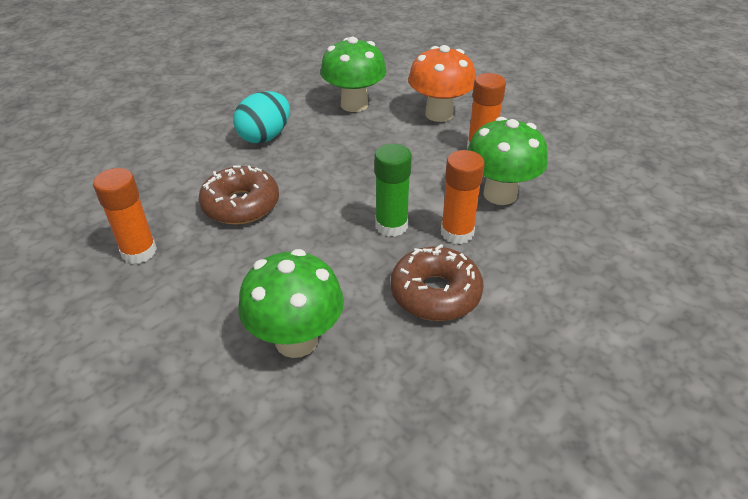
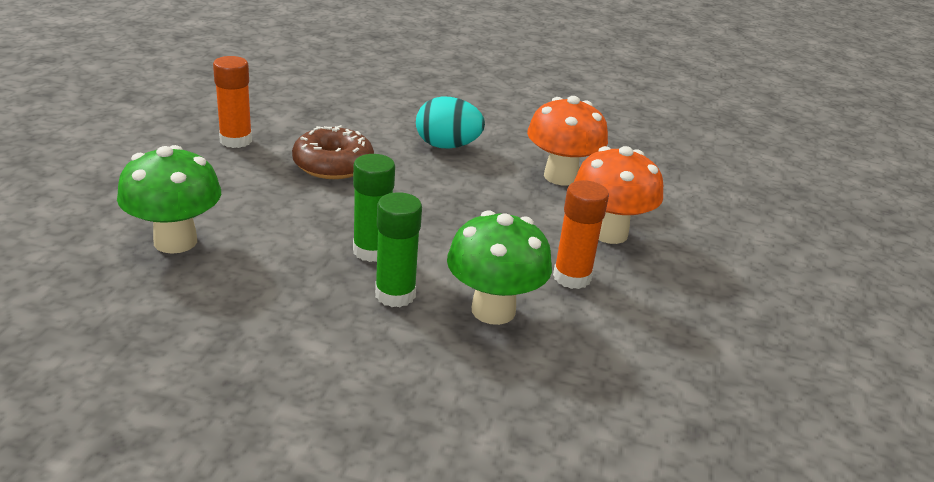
camera: 55 degrees right, 10 degrees down
(354, 104) = (560, 176): green mushroom -> orange mushroom
(435, 293) = (287, 302): brown donut -> none
(457, 233) = (395, 295): orange glue stick -> green glue stick

